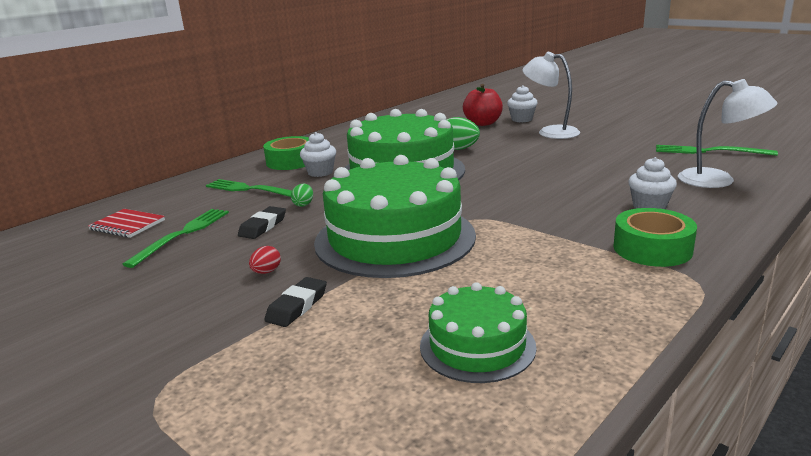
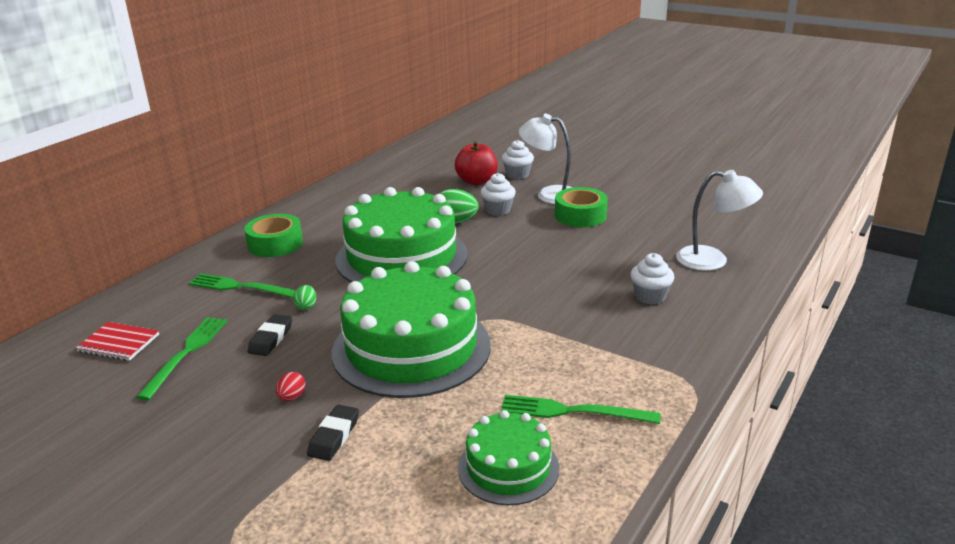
camera: 10 degrees left, 5 degrees up
(320, 172) = (312, 259): white cupcake -> white cupcake (498, 210)
(652, 248) = (653, 349): green tape -> green tape (580, 215)
(709, 151) = (705, 220): green fork -> green fork (573, 411)

